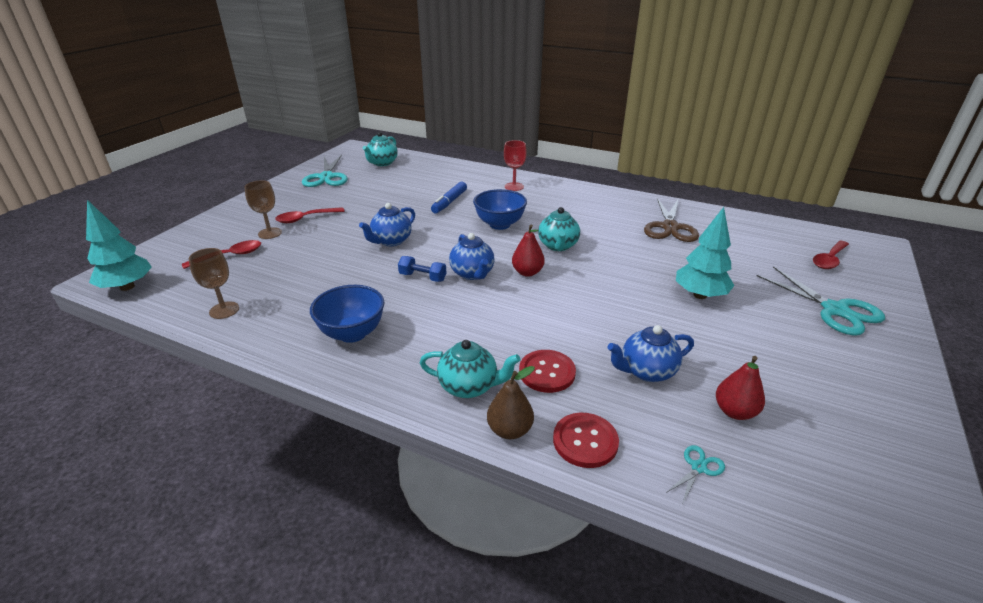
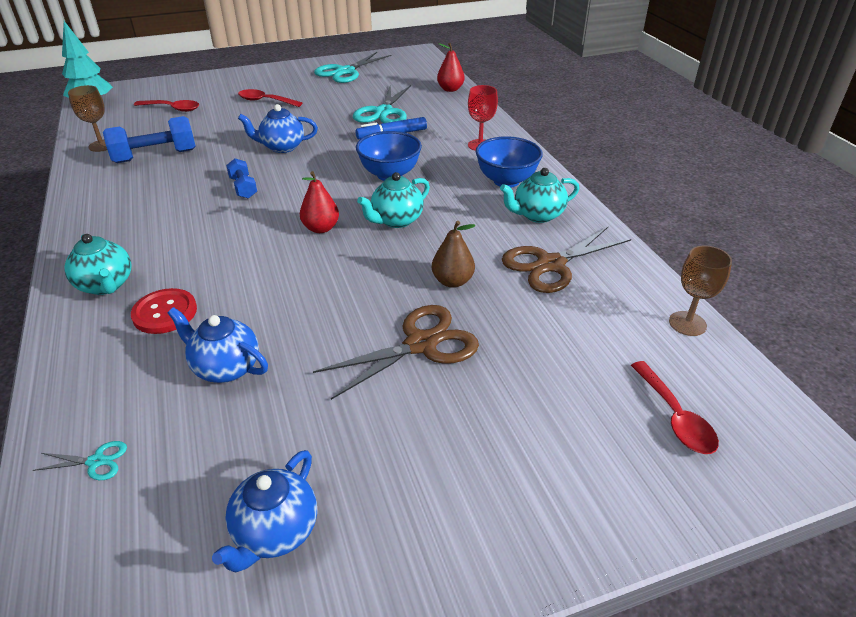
camera: 45 degrees right, 5 degrees up
(270, 233) = (223, 102): brown goblet -> brown goblet (687, 323)
(298, 293) = (155, 156): none -> blue dumbbell
(352, 333) = (126, 203): blue bowl -> blue bowl (506, 181)
(382, 163) = (411, 75): turquoise teapot -> turquoise teapot (537, 215)
(472, 274) = (280, 205): blue teapot -> blue teapot (275, 532)
(509, 430) = (64, 331): brown pear -> brown pear (452, 281)
(585, 441) = (81, 377): red button -> none
(700, 295) = (421, 344): turquoise tree -> brown scissors
(734, 411) = (212, 453): red pear -> red pear (450, 89)
(829, 260) = (675, 417): red spoon -> red spoon turned 105 degrees counterclockwise
(835, 310) = (534, 465): turquoise scissors -> turquoise scissors (383, 112)

